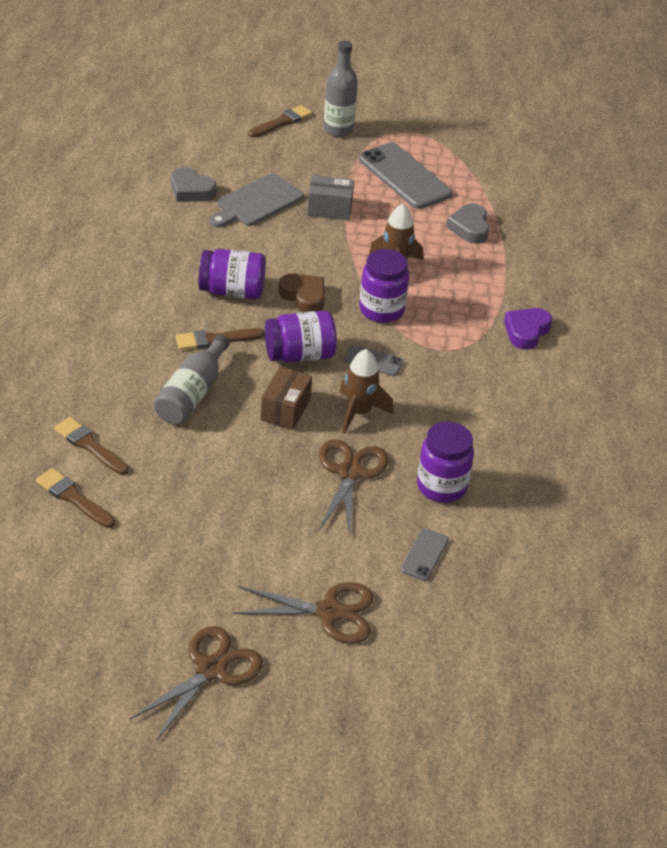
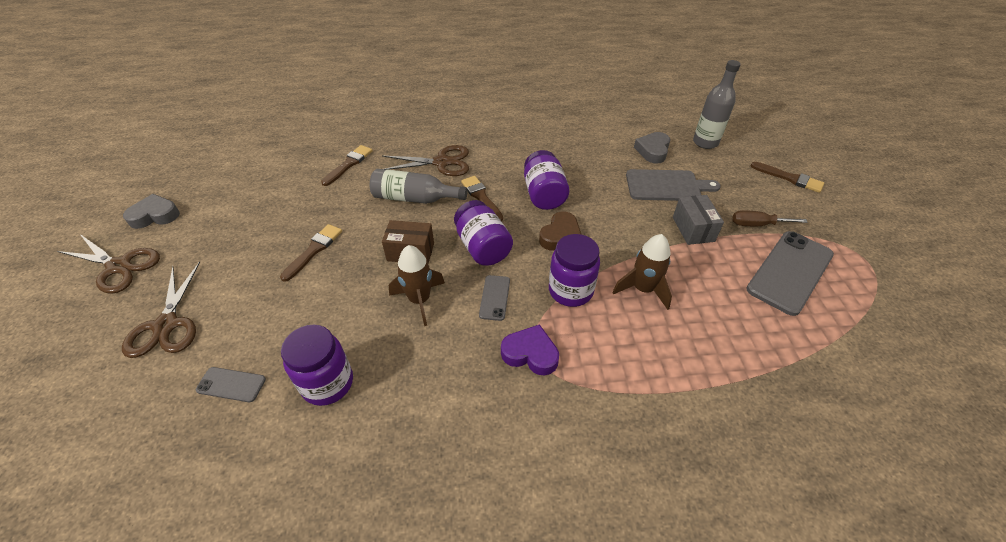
camera: 80 degrees right, 5 degrees up
(73, 498) = (297, 168): brown brush -> brown brush (314, 250)
(257, 202) = (666, 186): grey cutting board -> grey cutting board turned 150 degrees clockwise
(338, 130) = (815, 213): grey bottle -> grey bottle (705, 142)
(339, 169) = (757, 224): none -> brown screwdriver
(350, 473) = (339, 308): brown scissors -> brown scissors (442, 162)
(469, 228) = (751, 341): grey heart -> grey heart (155, 216)
(526, 331) = (602, 427): purple heart -> purple heart (530, 354)

